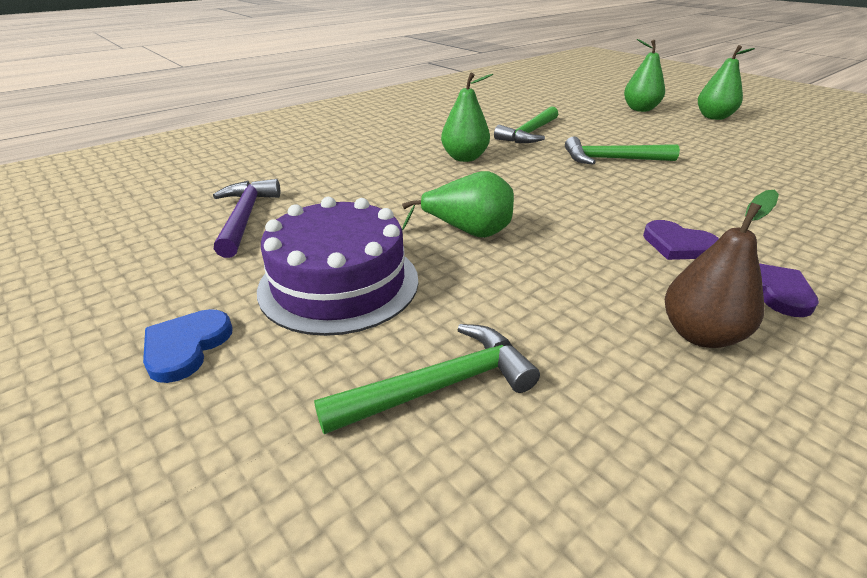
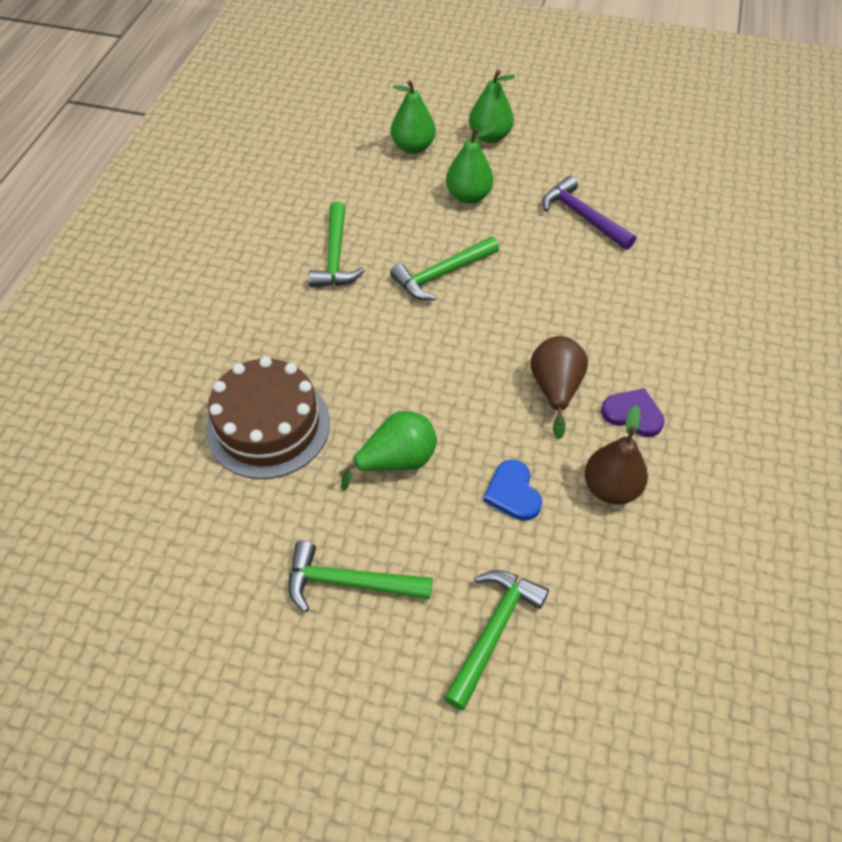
camera: 35 degrees left, 20 degrees up
(186, 347) = (304, 711): blue heart -> blue heart (513, 493)
(245, 218) = (185, 553): purple hammer -> purple hammer (583, 217)
(339, 283) = (350, 583): purple cake -> green hammer
(387, 183) = (268, 426): none -> brown cake
(464, 158) = (306, 340): green pear -> green pear (468, 196)
(678, 245) = (555, 390): purple heart -> brown pear

